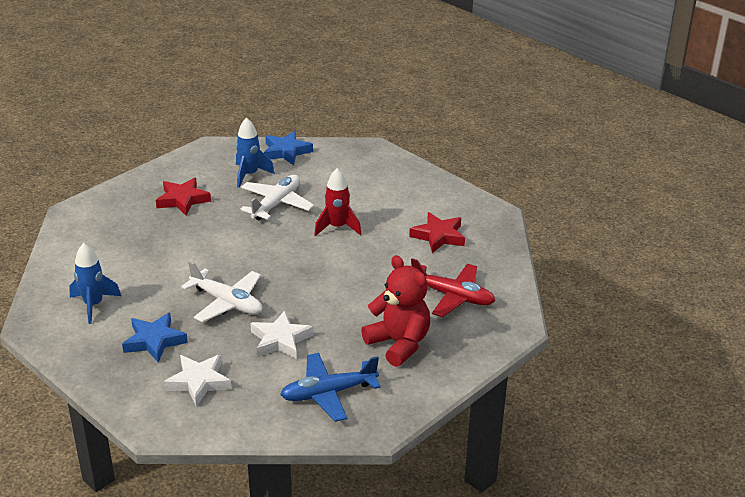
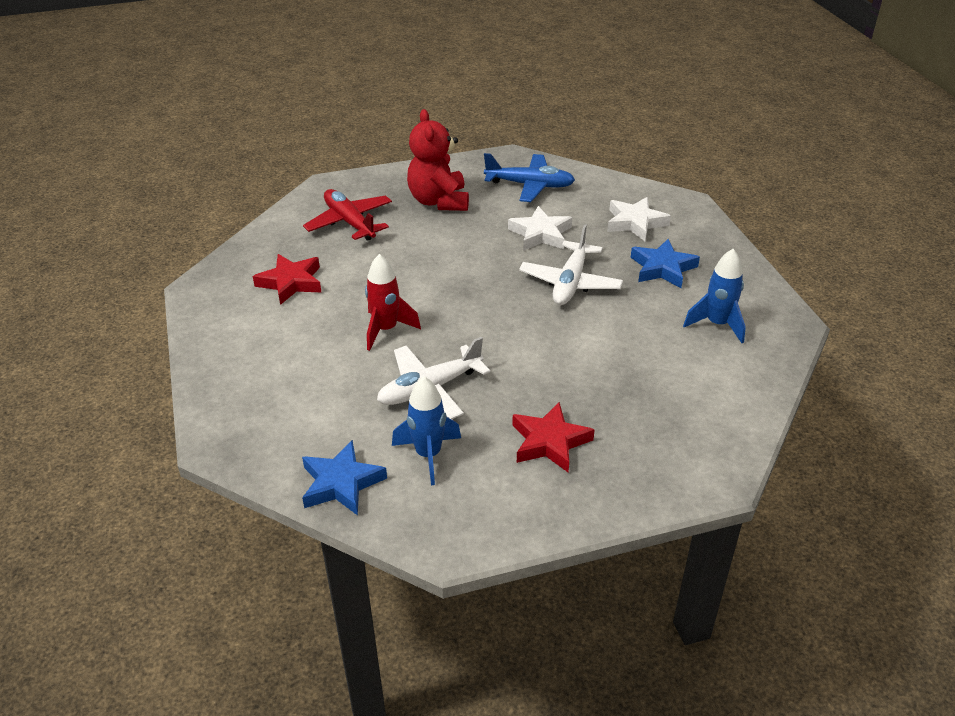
camera: 150 degrees left, 5 degrees up
(227, 302) = (570, 283): white plane -> white plane turned 135 degrees counterclockwise

